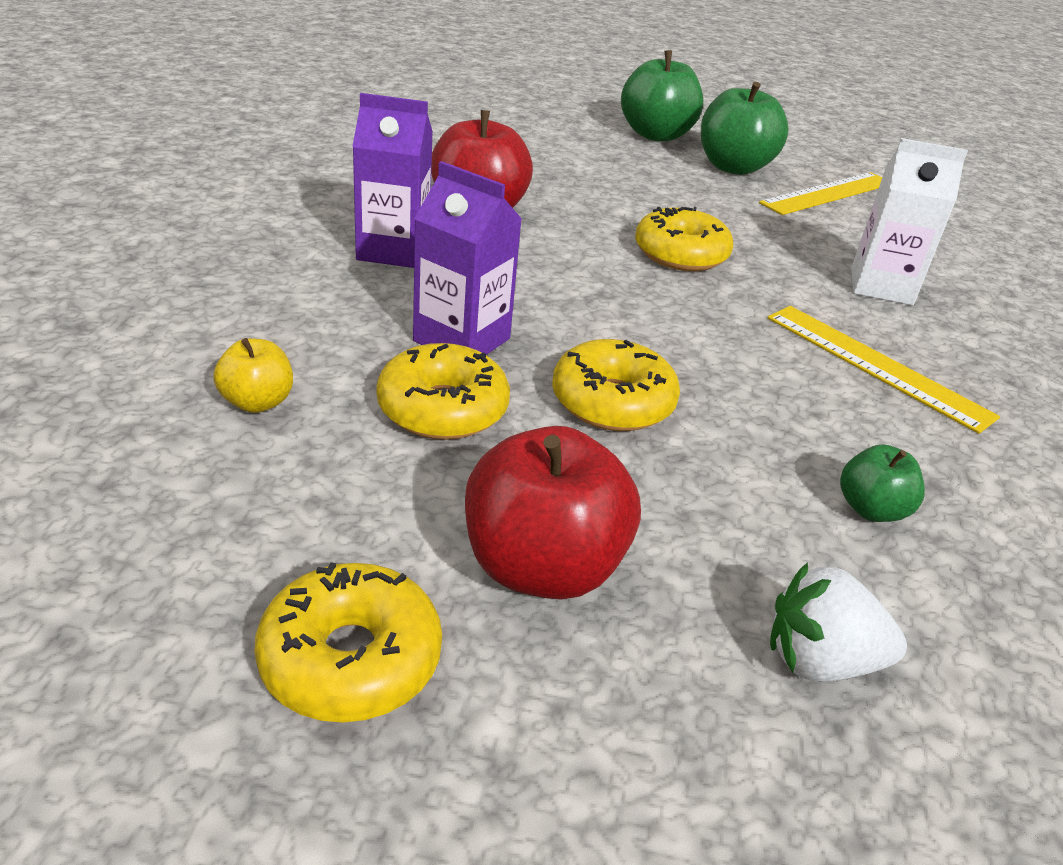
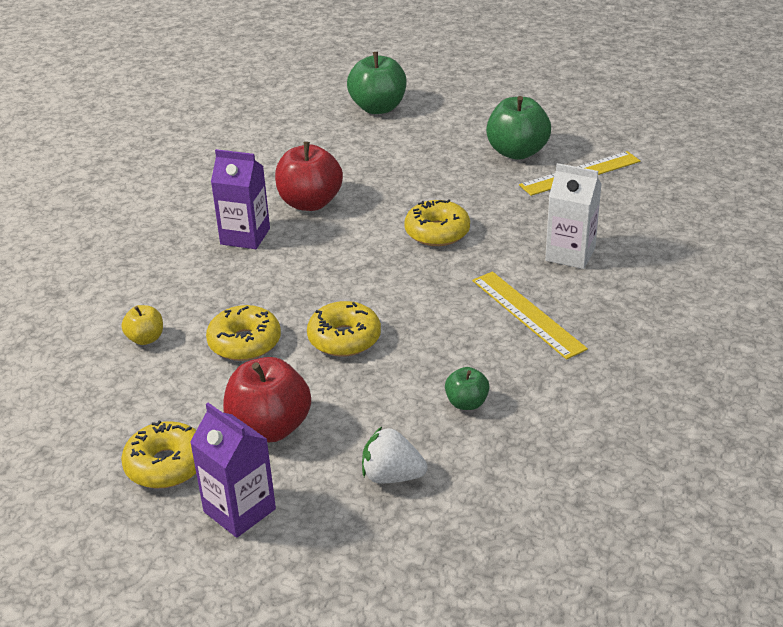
camera: 15 degrees right, 0 degrees up
(461, 340) = (269, 299): purple carton -> purple carton (239, 510)
(656, 135) = (470, 123): green apple -> green apple (378, 108)

